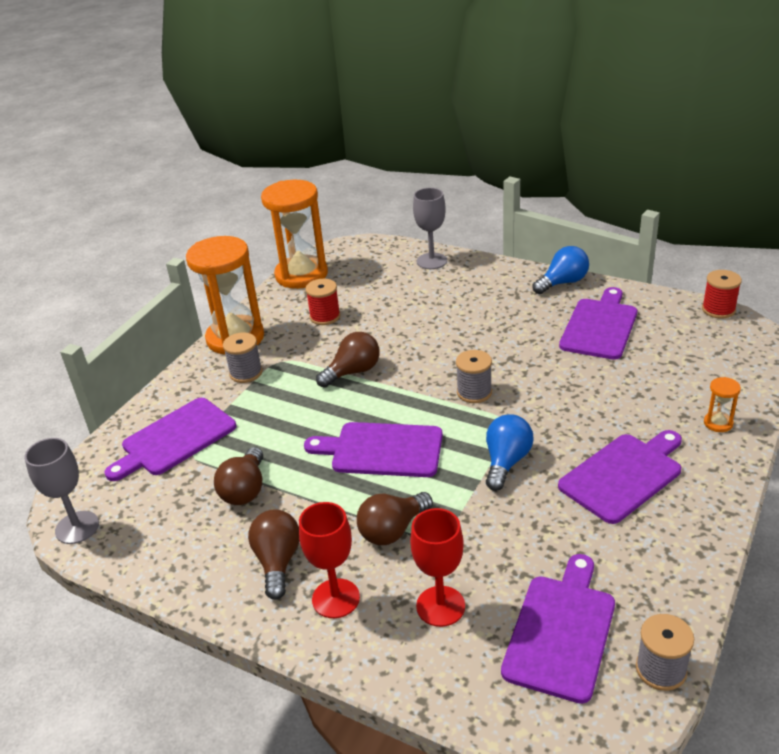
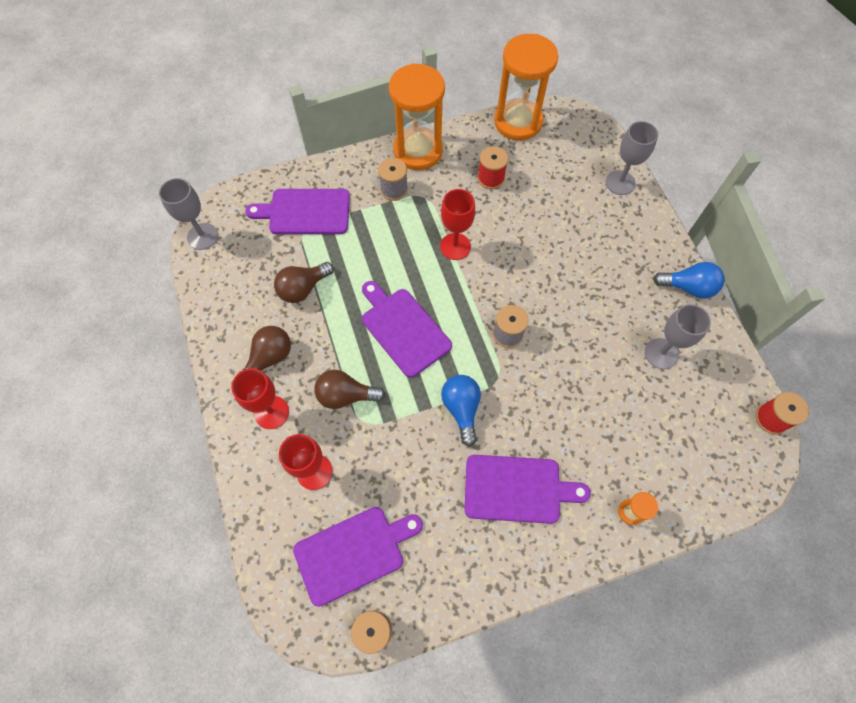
camera: 40 degrees right, 30 degrees up
(353, 372) = (455, 246): brown light bulb -> red goblet
(506, 462) = (461, 409): blue light bulb -> blue light bulb turned 75 degrees counterclockwise
(600, 326) = (661, 353): purple cutting board -> grey goblet

